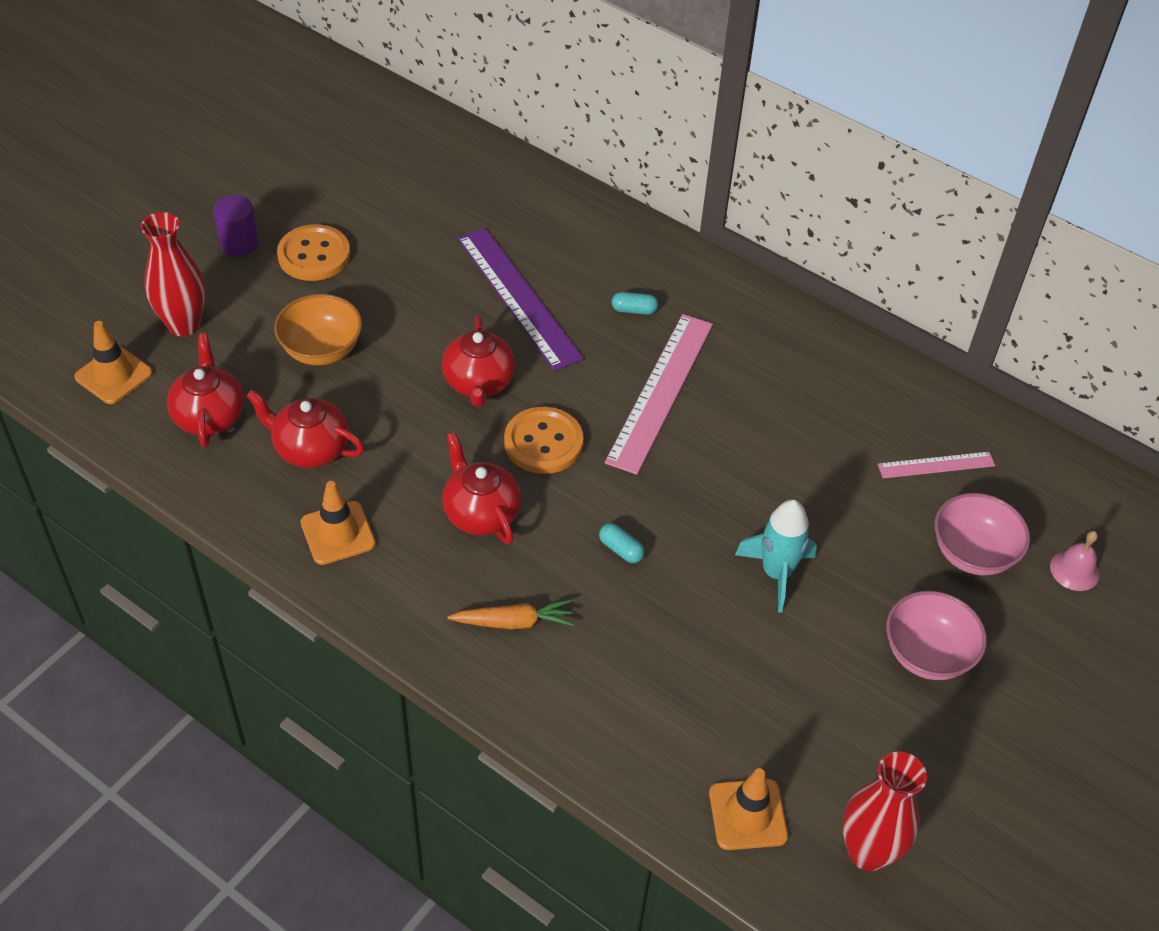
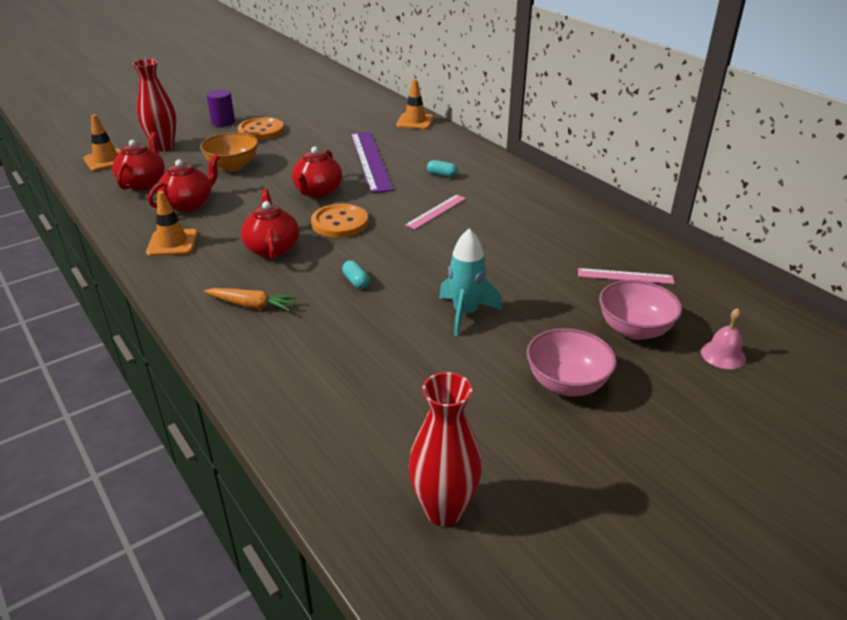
camera: 20 degrees right, 15 degrees down
(310, 448) = (189, 204): red teapot -> red teapot turned 90 degrees clockwise
(660, 391) = (436, 211): pink ruler -> pink ruler, size x0.52
(748, 814) = (352, 457): orange traffic cone -> orange traffic cone (415, 121)

